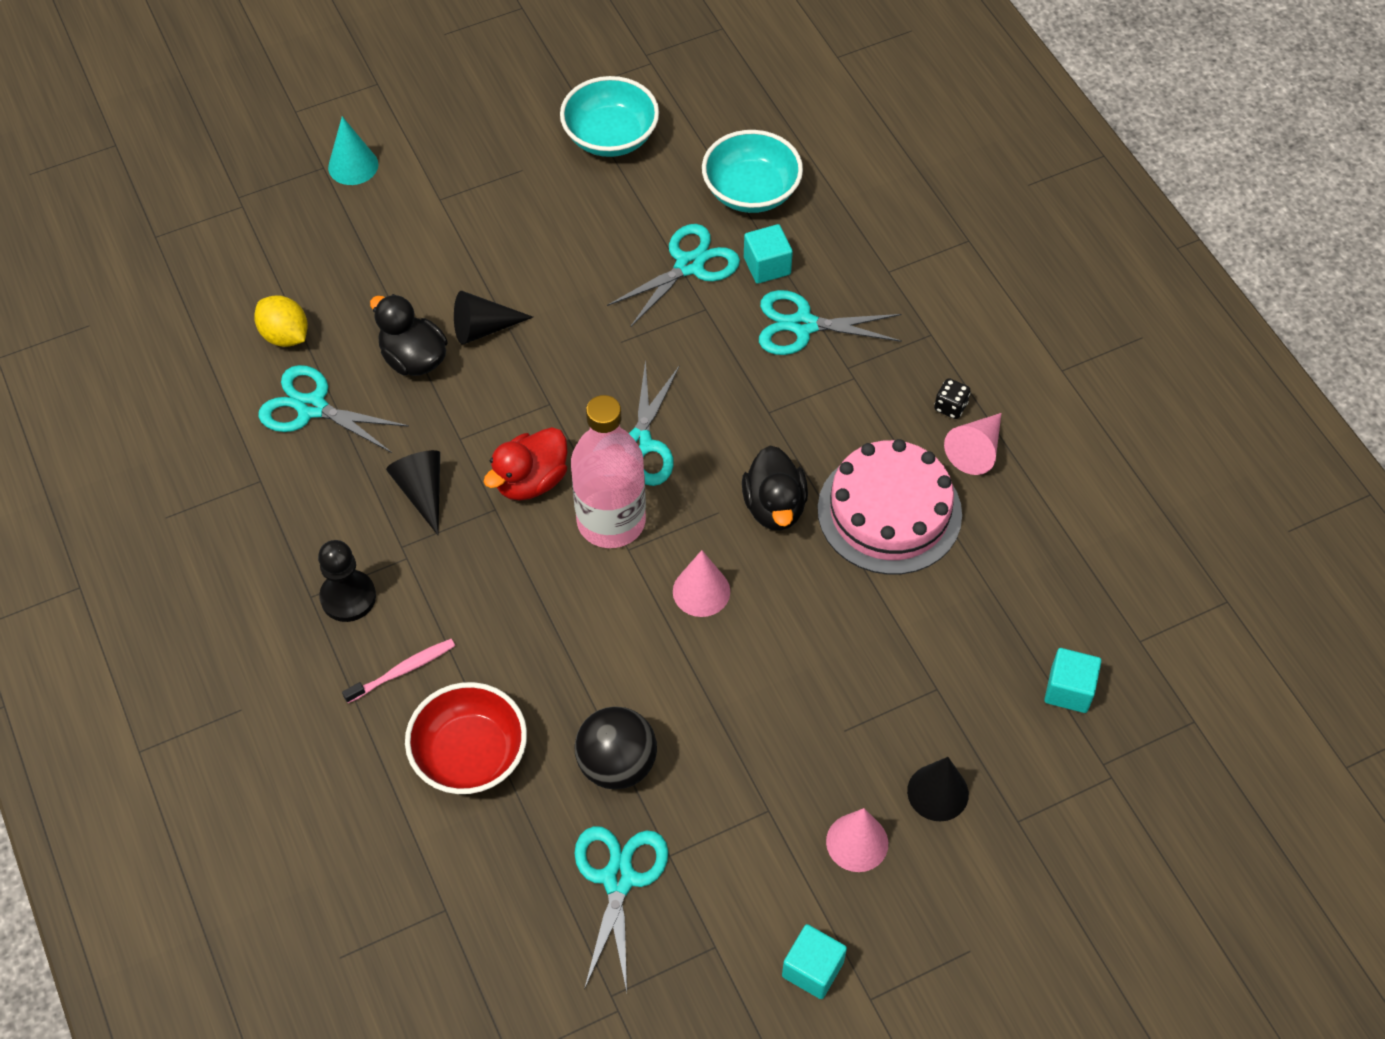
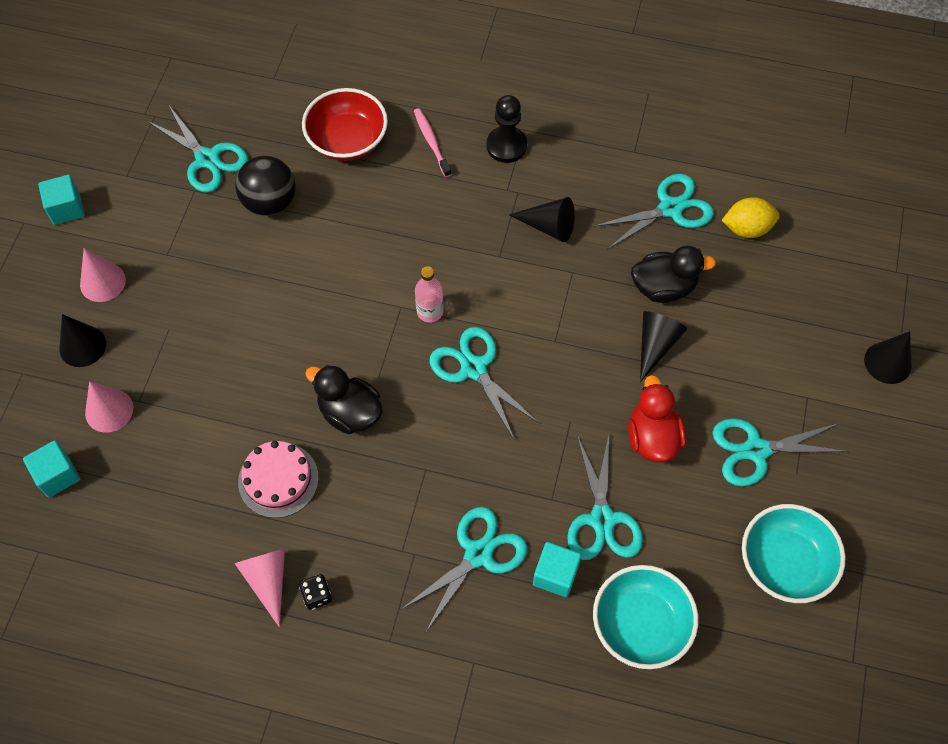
camera: 130 degrees right, 5 degrees up
(353, 166) = (887, 362): turquoise cone -> black cone
(402, 671) = (431, 142): pink toothbrush -> pink toothbrush turned 150 degrees clockwise
(525, 205) = (756, 450): none -> turquoise scissors
(531, 481) = (502, 289): red duck -> red duck (652, 437)
(611, 521) = (430, 311): pink bottle -> pink bottle, size x0.48
(701, 591) = (332, 324): pink cone -> pink cone (109, 410)
(889, 512) = (278, 479): pink cake -> pink cake, size x0.64

